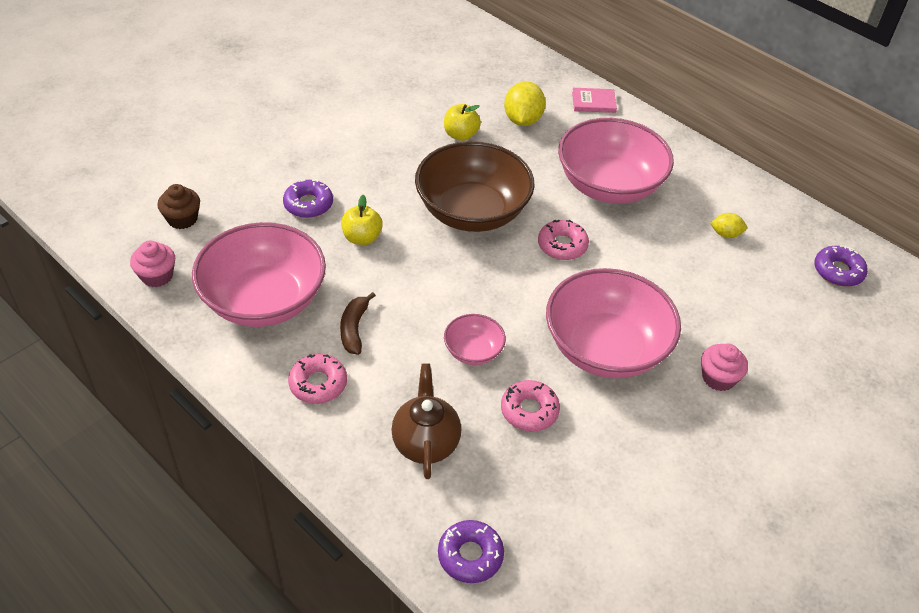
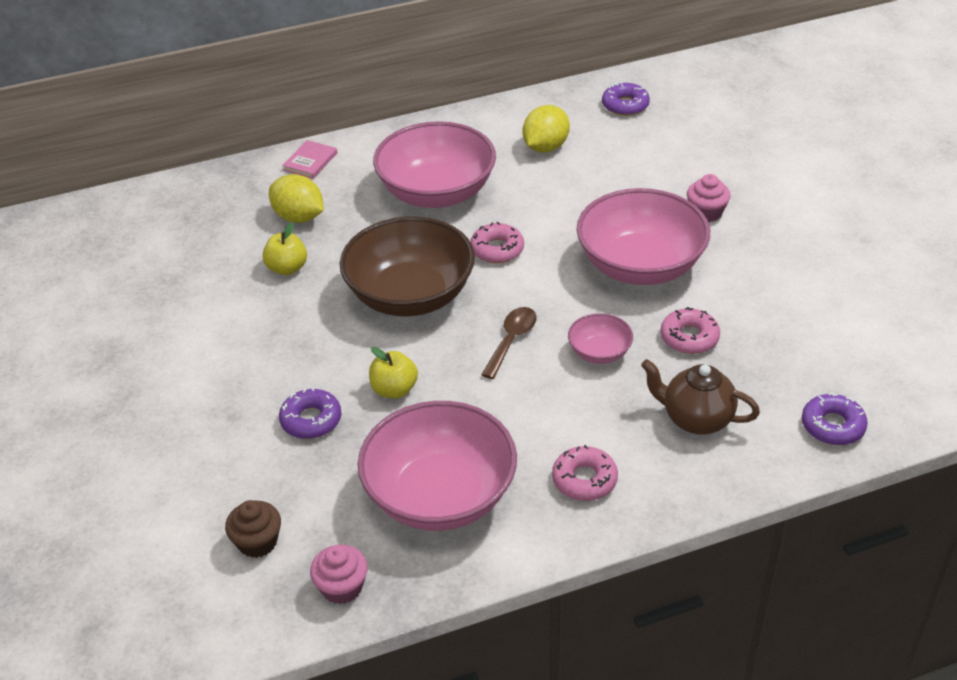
camera: 60 degrees left, 5 degrees down
(354, 329) = (523, 431): brown banana -> none
(455, 289) = (511, 341): none -> brown spoon
(725, 234) = (545, 147): yellow lemon -> yellow lemon, size x1.79

